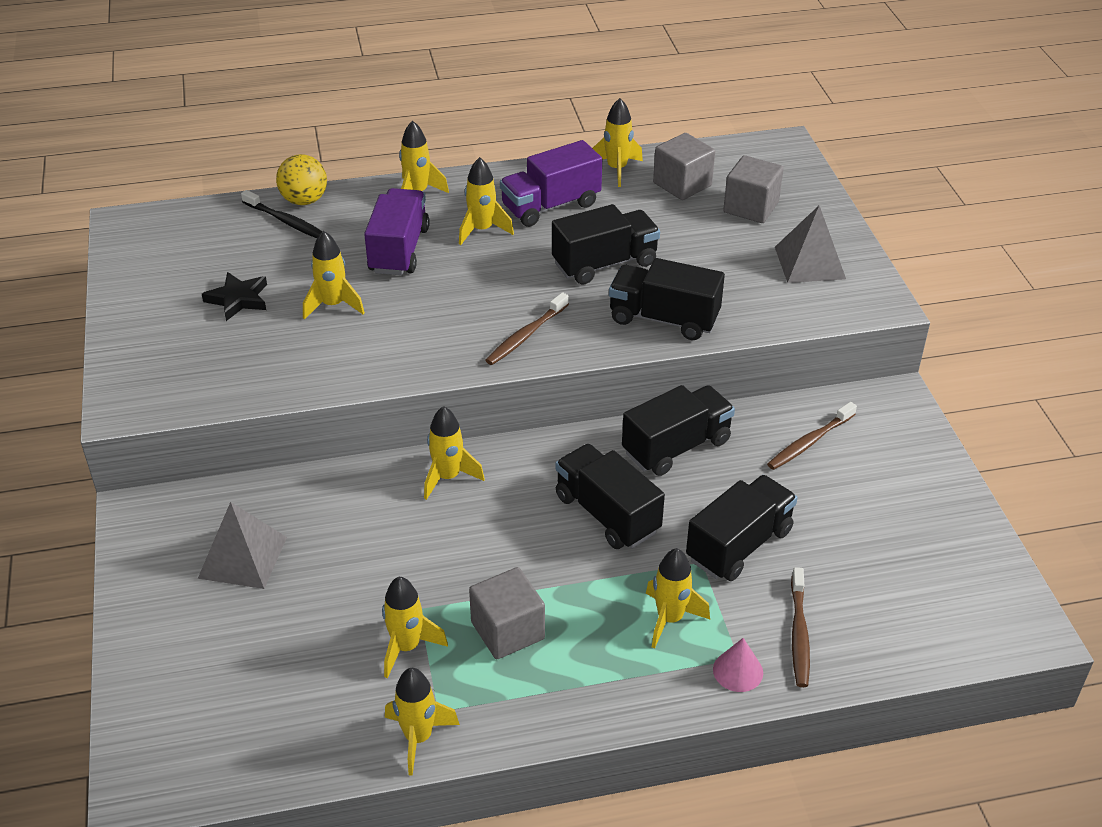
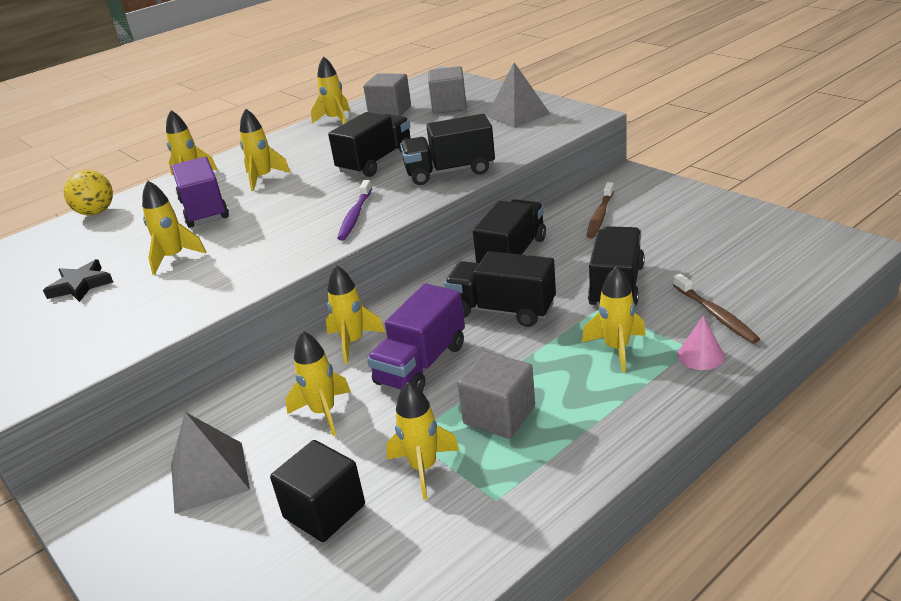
camera: 25 degrees left, 10 degrees down
(286, 222) = (89, 228): black toothbrush -> none
(304, 642) = (324, 511): none -> black cube
(418, 737) = (498, 529): yellow rocket -> yellow rocket (324, 412)
(526, 335) = (355, 216): brown toothbrush -> purple toothbrush
(551, 206) = (305, 150): purple truck -> purple truck (421, 364)

